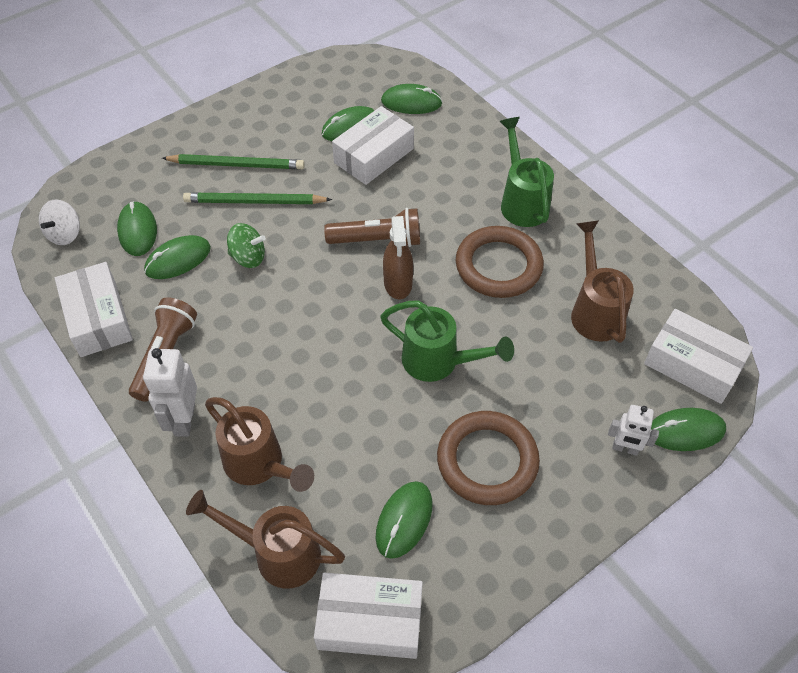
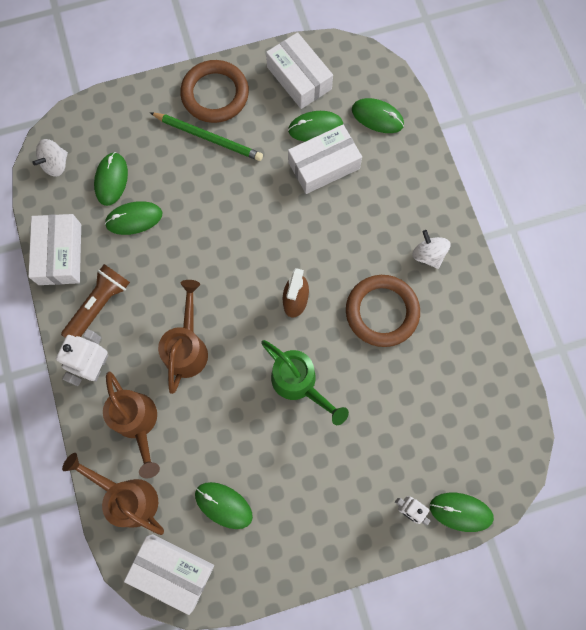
camera: 20 degrees right, 20 degrees up
(248, 257) = (188, 235): green spinning top -> none
(254, 202) = (210, 181): green pencil -> none
(377, 240) = (295, 253): brown flashlight -> none
(404, 520) = (223, 505): green mouse -> green mouse turned 75 degrees clockwise
(487, 461) = (301, 480): brown ring -> brown ring (215, 94)
(522, 201) = (428, 255): green watering can -> white spinning top
(594, 311) = (440, 381): brown watering can -> brown watering can (187, 347)
(692, 365) = (495, 457): white box -> white box (299, 78)

